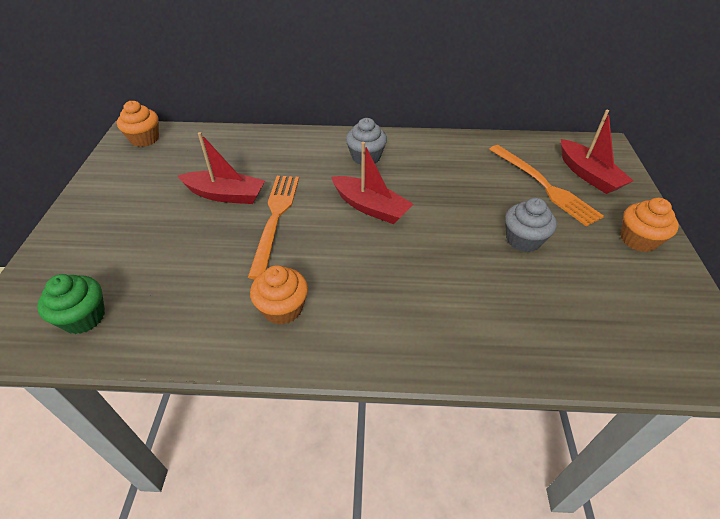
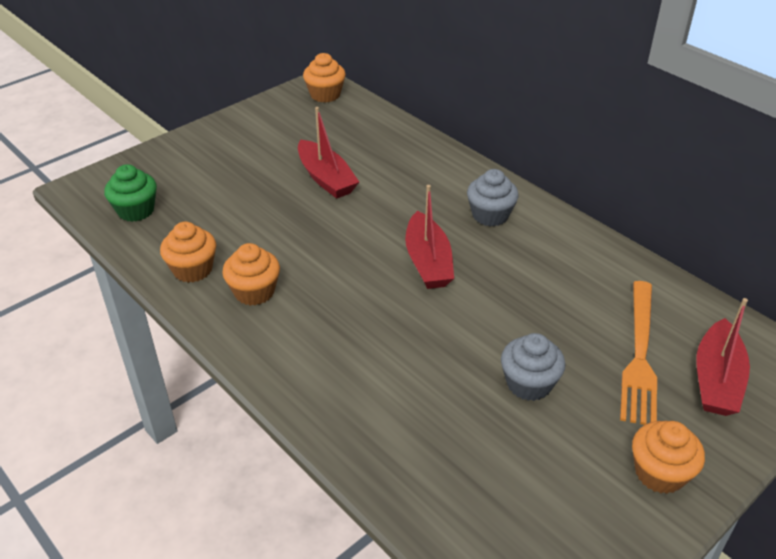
camera: 45 degrees right, 5 degrees down
(207, 328) = (192, 269): none -> orange cupcake
(275, 219) = (337, 221): orange fork -> none

